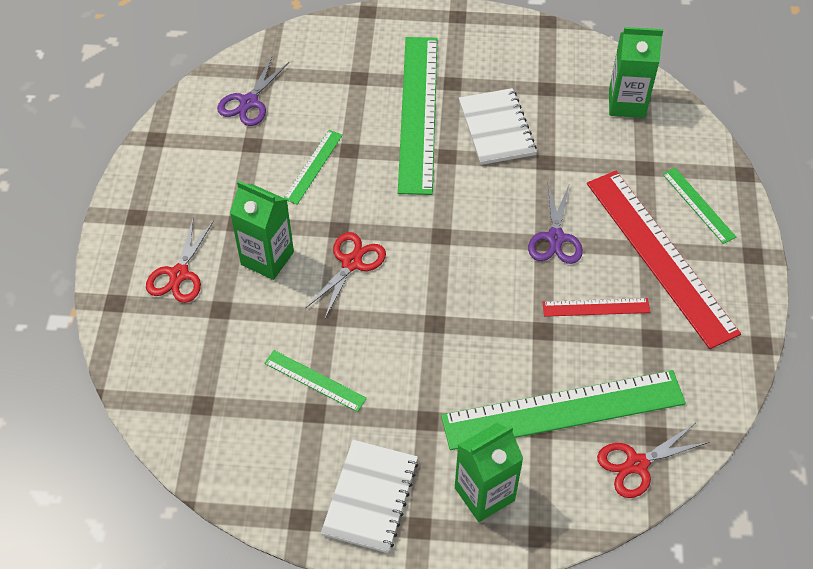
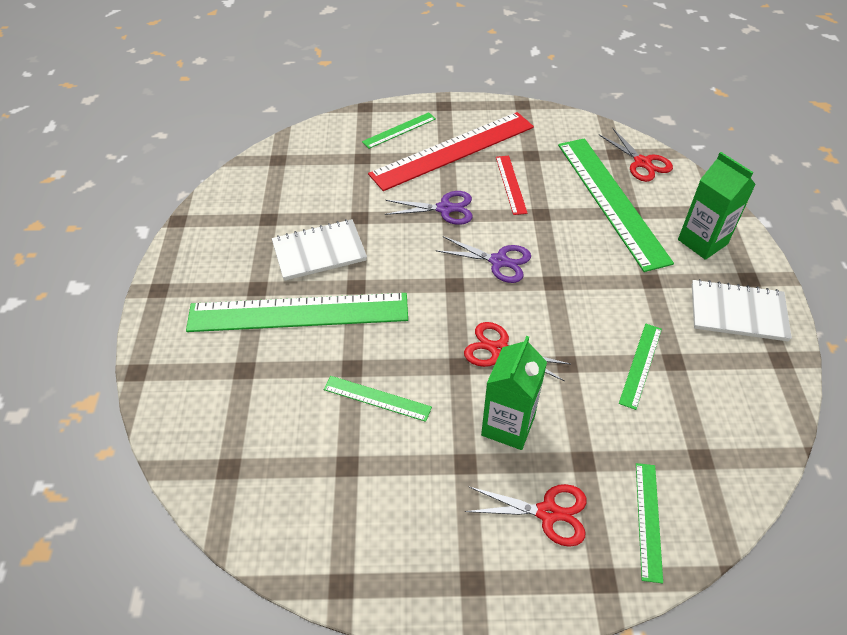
camera: 95 degrees left, 5 degrees down
(154, 346) = (648, 520): none -> green ruler
(249, 102) = (278, 480): purple scissors -> purple scissors (499, 261)
(626, 103) = (289, 168): green carton -> none

